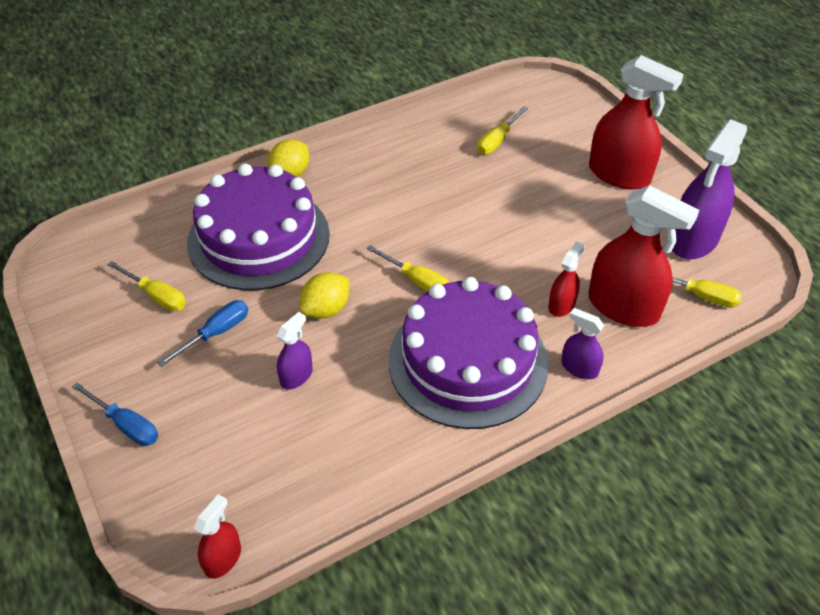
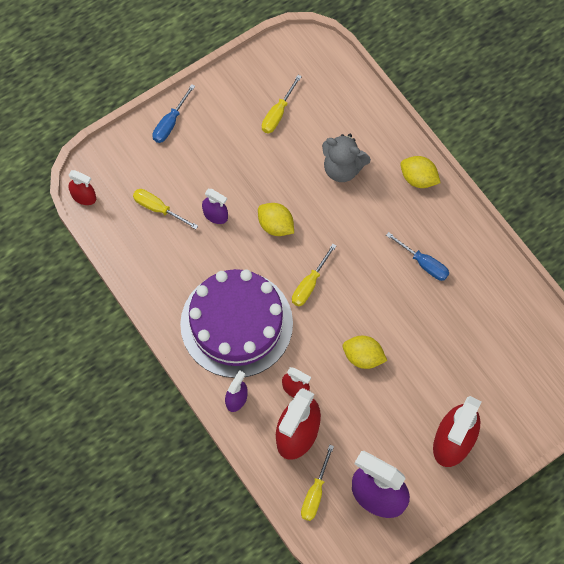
camera: 85 degrees right, 20 degrees up
(216, 333) = (248, 158): blue screwdriver -> blue screwdriver (423, 263)
(258, 238) = (342, 168): purple cake -> grey teddy bear
(497, 141) = (485, 338): yellow screwdriver -> yellow screwdriver (158, 209)
(518, 239) = (363, 357): none -> yellow lemon

